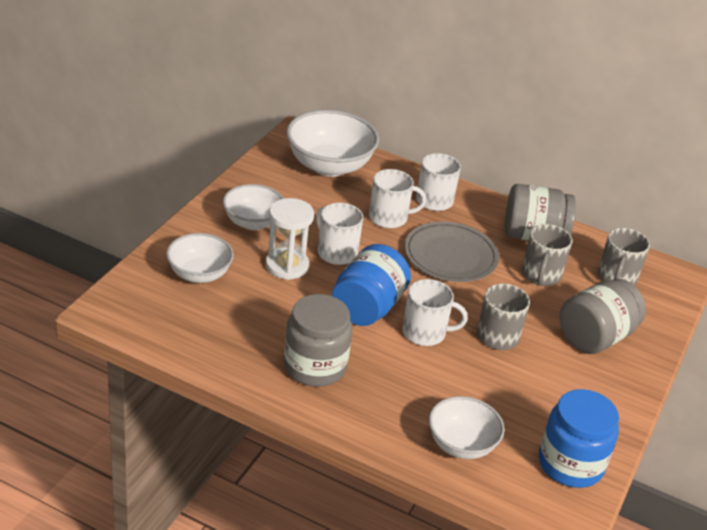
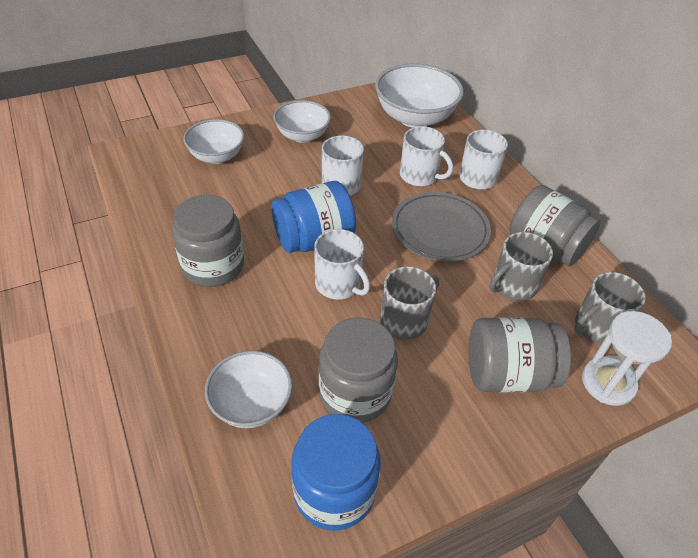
camera: 40 degrees right, 10 degrees up
(287, 266) = (289, 178): white hourglass -> white hourglass (608, 383)
(518, 400) = (355, 392): none -> grey jar

